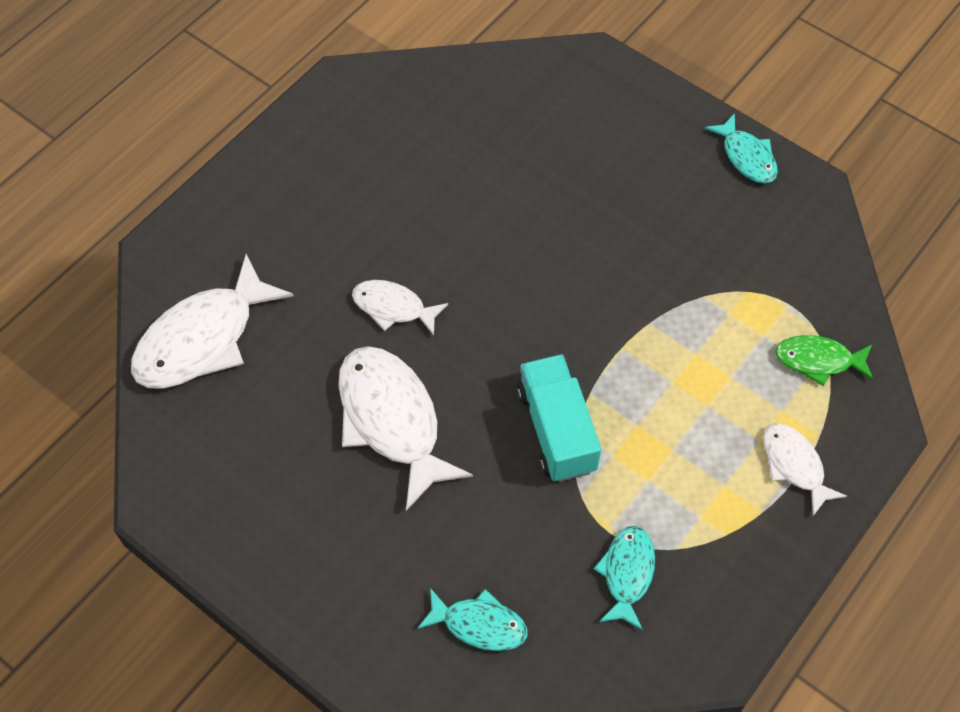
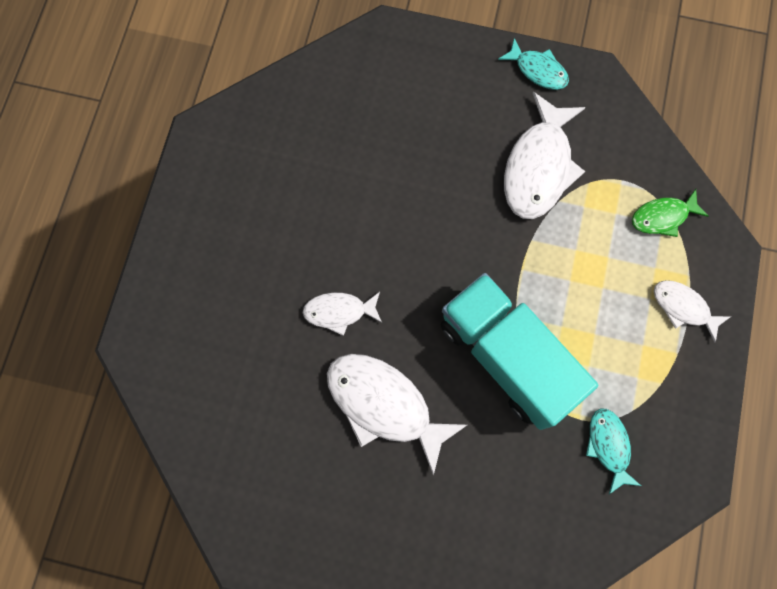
camera: 25 degrees left, 15 degrees up
(203, 339) = (207, 404): white fish -> white fish (539, 167)
(479, 624) = (526, 535): turquoise fish -> none
(556, 430) = (507, 357): turquoise truck -> turquoise truck, size x1.55

